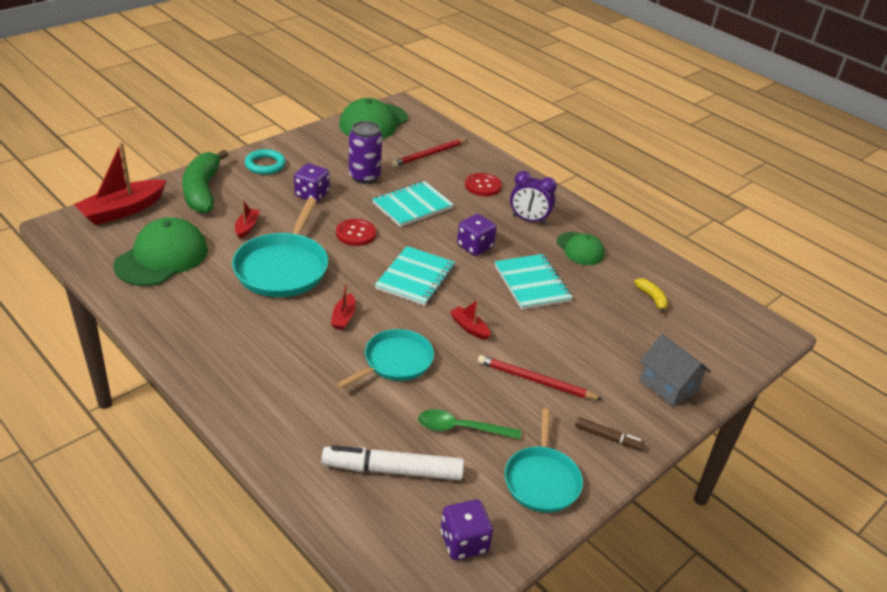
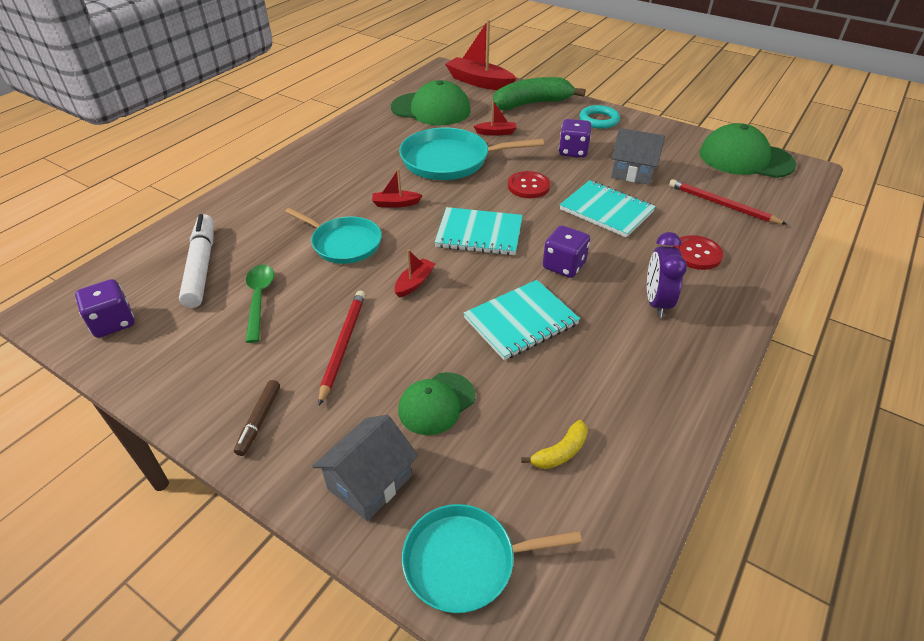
camera: 80 degrees right, 5 degrees up
(364, 176) = (632, 173): purple can -> grey house
(542, 479) = (190, 368): turquoise pan -> turquoise pan (465, 561)
(580, 249) = (627, 359): green cap -> green cap (436, 403)

